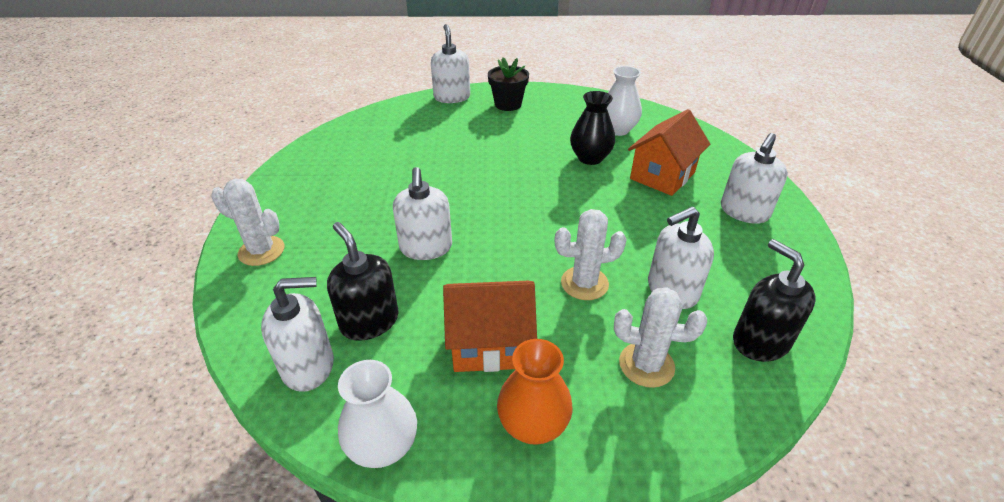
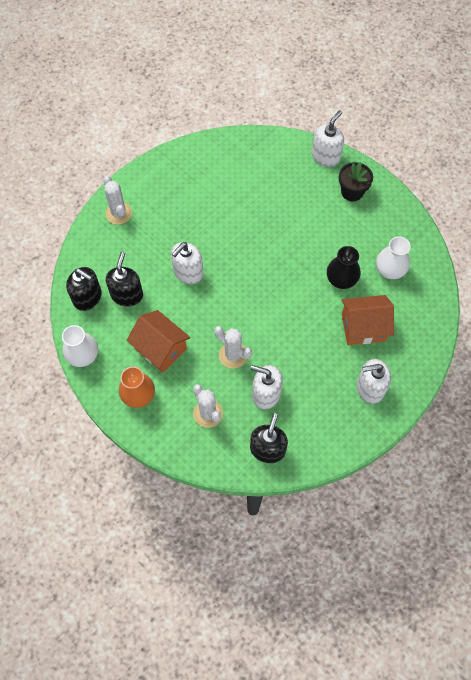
camera: 45 degrees right, 25 degrees up
(308, 366) = (88, 297): white soap dispenser -> black soap dispenser

